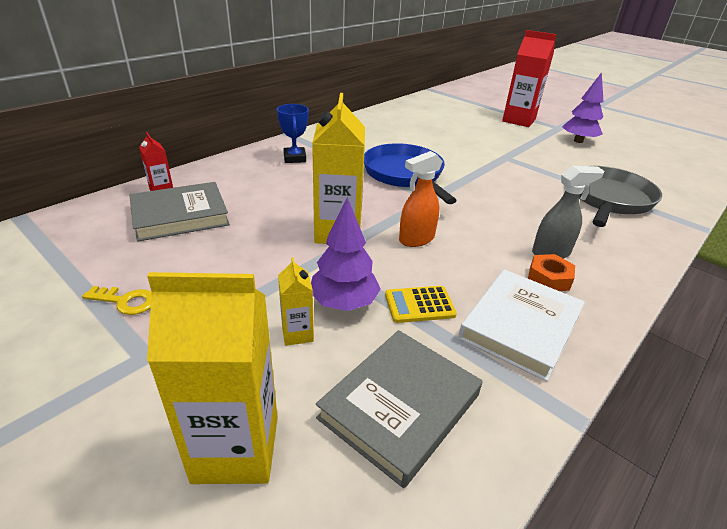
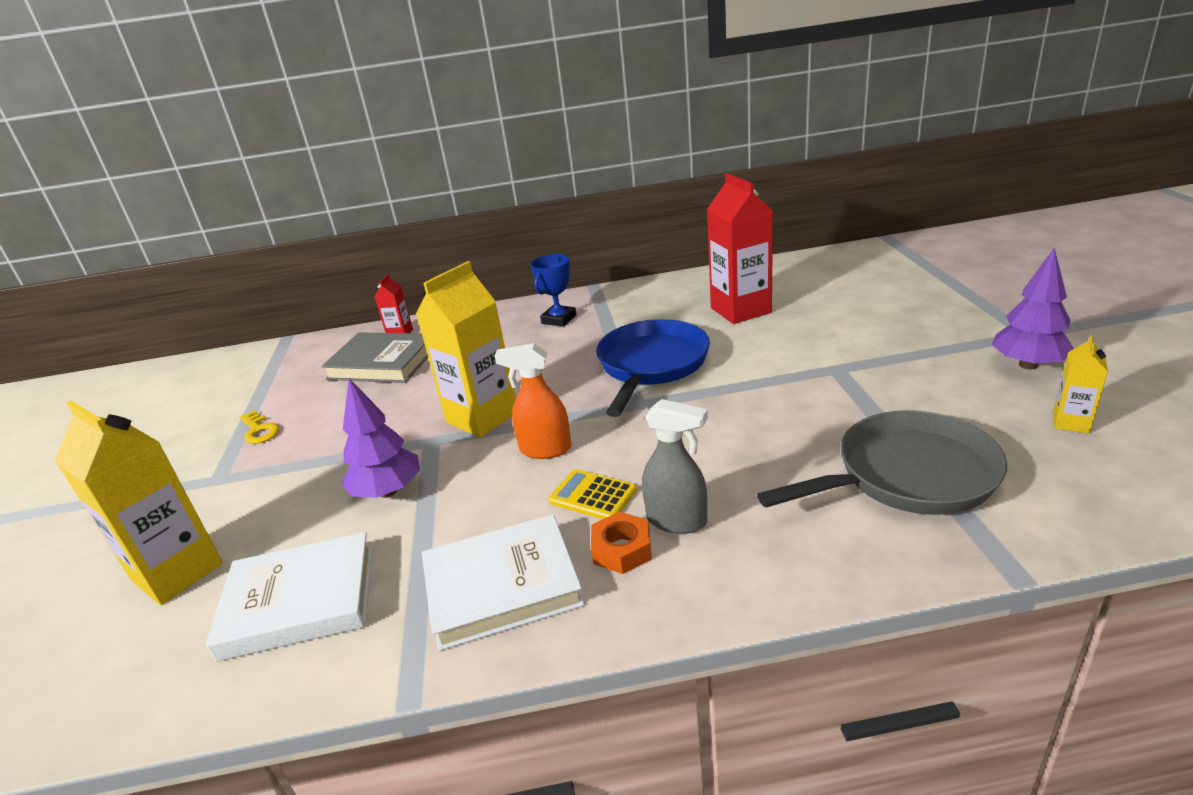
camera: 45 degrees right, 5 degrees down
(297, 333) = (320, 504): yellow carton -> yellow carton (1070, 422)
(399, 406) = (300, 601): grey book -> white book
(419, 305) = (444, 520): yellow calculator -> yellow calculator (592, 496)
(518, 120) = (965, 310): red carton -> red carton (740, 310)

